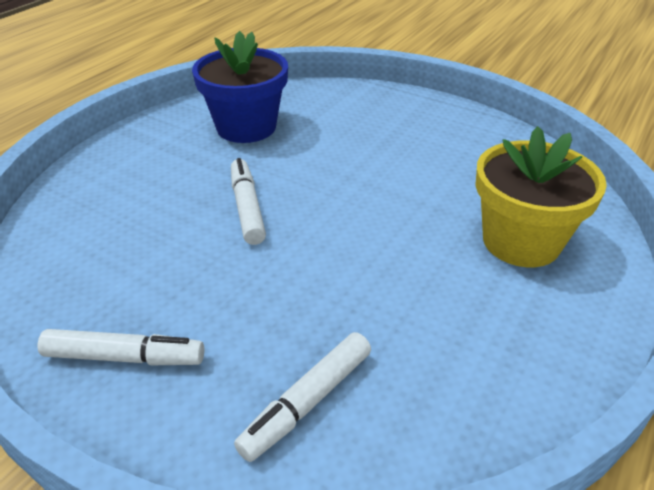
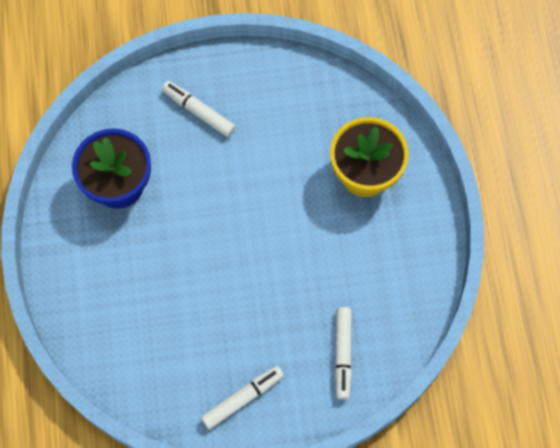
camera: 40 degrees left, 30 degrees up
(247, 208) = (198, 260): white marker -> white marker (199, 112)

